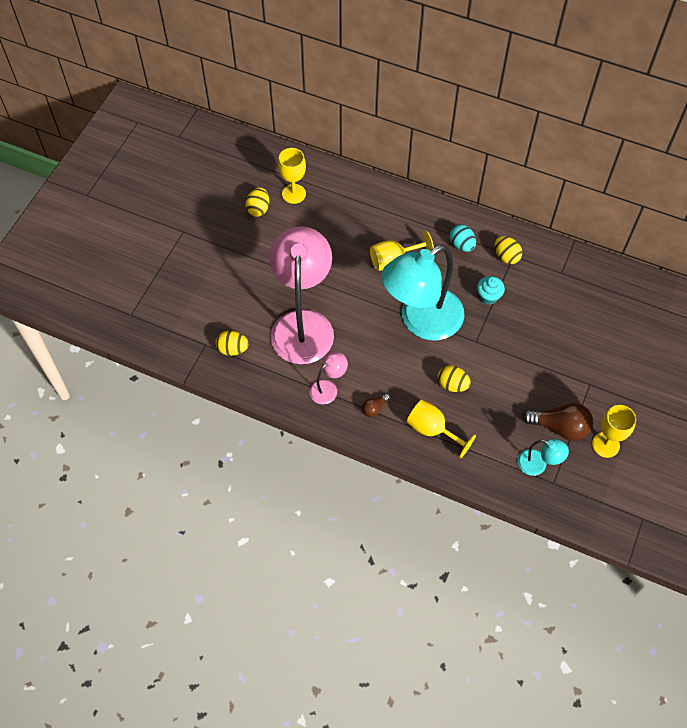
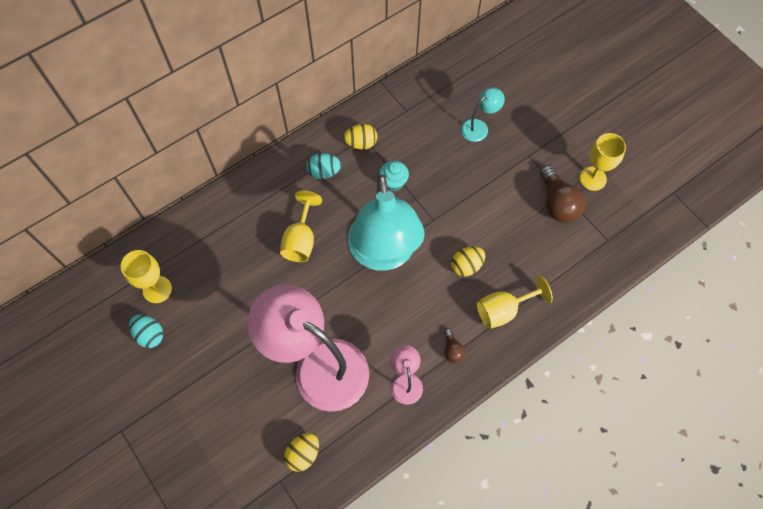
camera: 60 degrees left, 5 degrees up
(258, 209) = (150, 335): yellow egg -> turquoise egg
(538, 465) = (584, 242): turquoise lamp -> turquoise lamp (479, 127)
(560, 427) = (557, 203): brown light bulb -> brown light bulb turned 120 degrees clockwise

